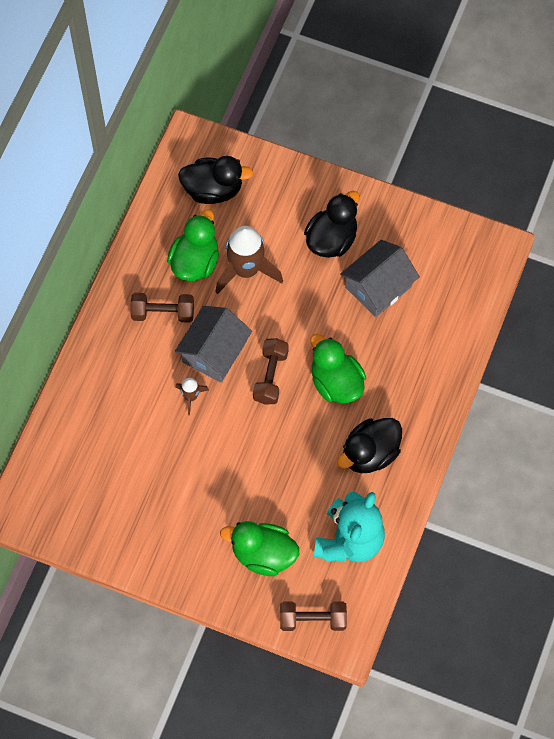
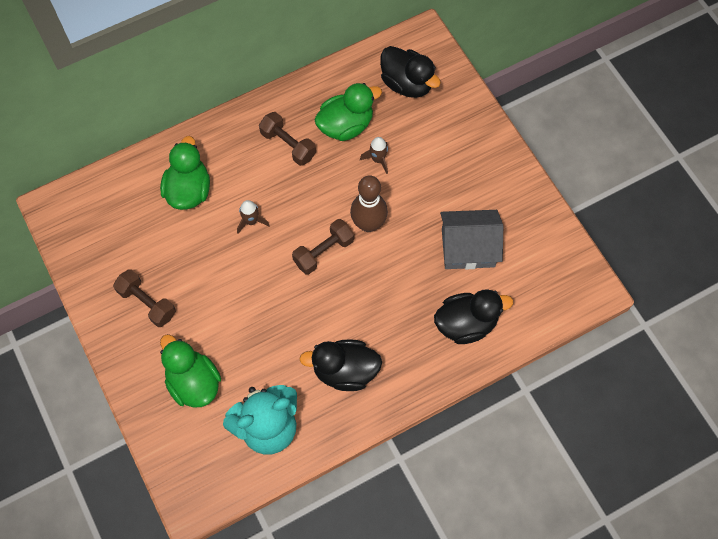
camera: 40 degrees right, 0 degrees up
(214, 352) = (298, 201): grey house -> none
(246, 270) = (378, 159): brown rocket -> brown rocket, size x0.49
(285, 327) = (368, 224): none -> brown bowling pin
(312, 619) = (183, 465): brown dumbbell -> brown dumbbell (147, 303)
(331, 239) = (464, 184): black duck -> black duck (466, 324)
(336, 382) = (369, 295): green duck -> green duck (189, 190)

